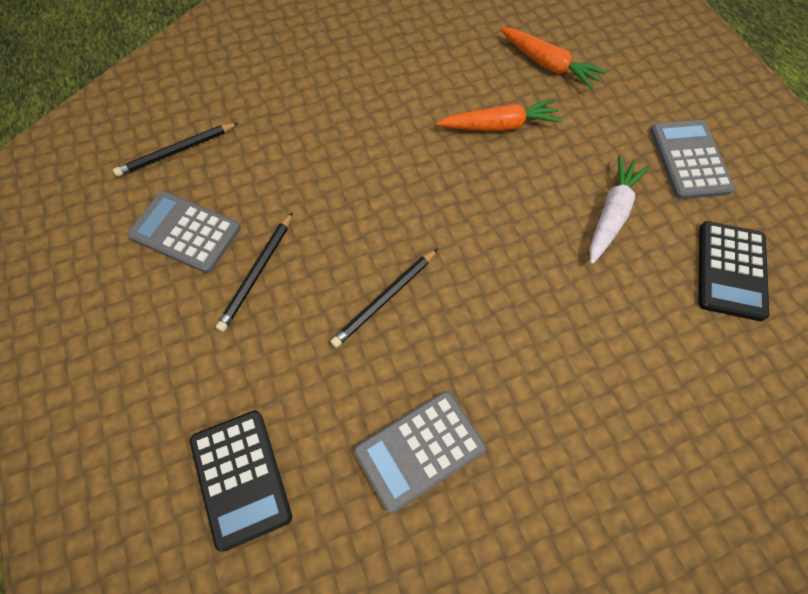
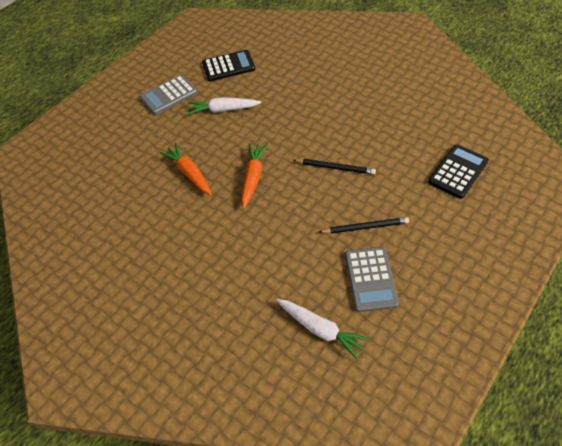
camera: 115 degrees left, 10 degrees down
(177, 151) = (320, 329): black pencil -> white carrot
(419, 450) = (391, 123): grey calculator -> none
(548, 65) = (125, 172): orange carrot -> orange carrot (253, 177)

